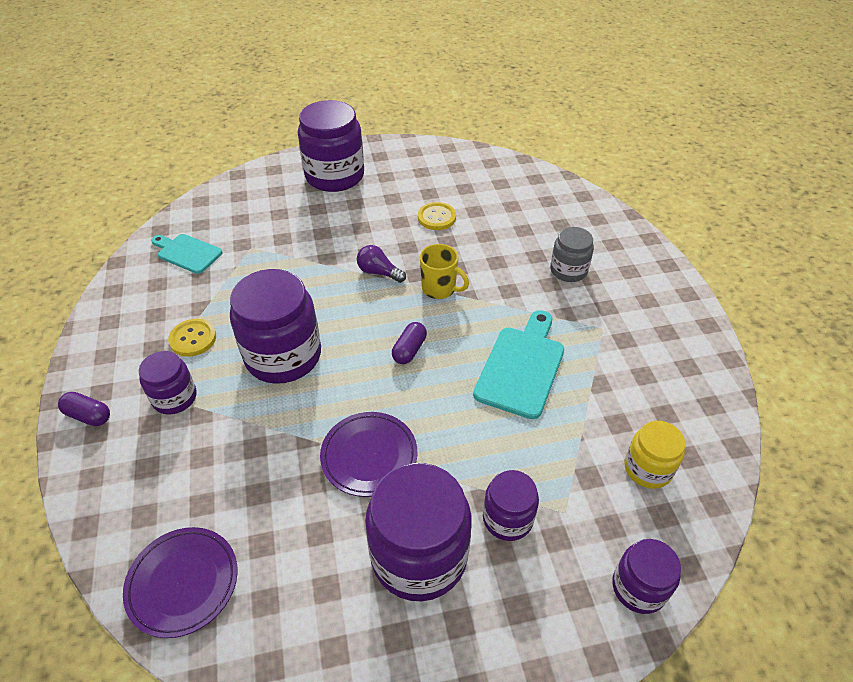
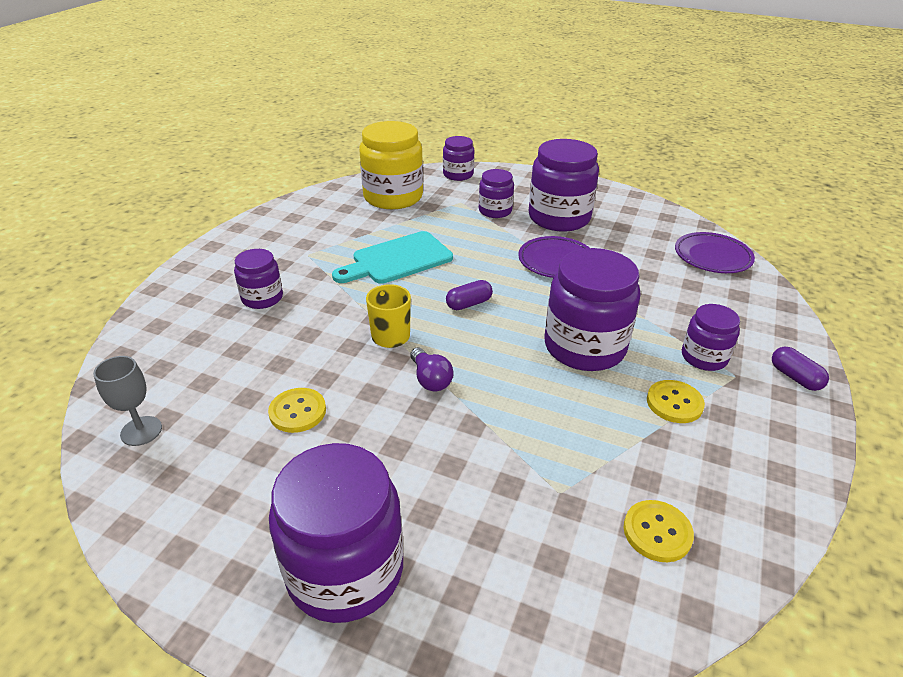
camera: 145 degrees left, 10 degrees down
(187, 253) = (657, 532): turquoise cutting board -> yellow button
(502, 174) = (141, 431): none -> grey goblet
(568, 270) = (262, 298): grey jar -> purple jar
(647, 468) = (393, 197): yellow jar -> yellow jar, size x1.83

